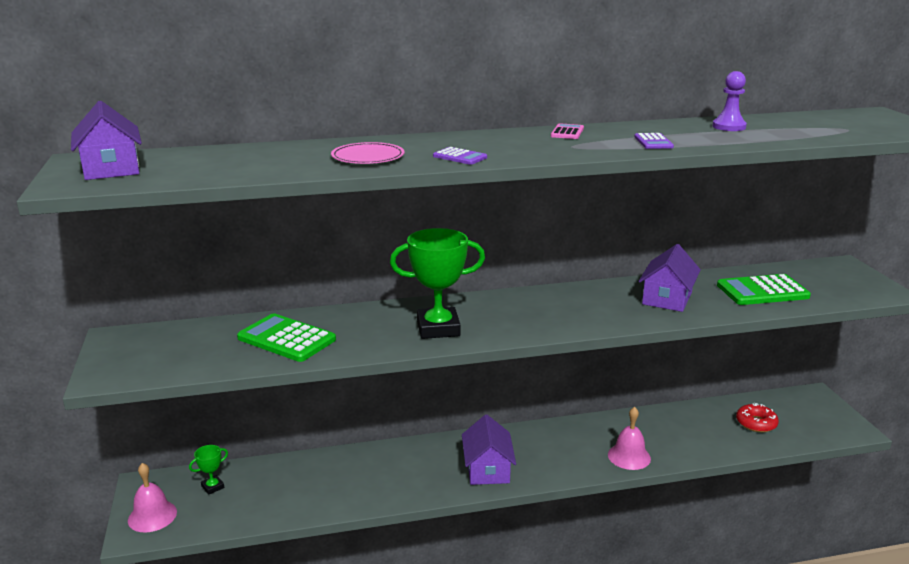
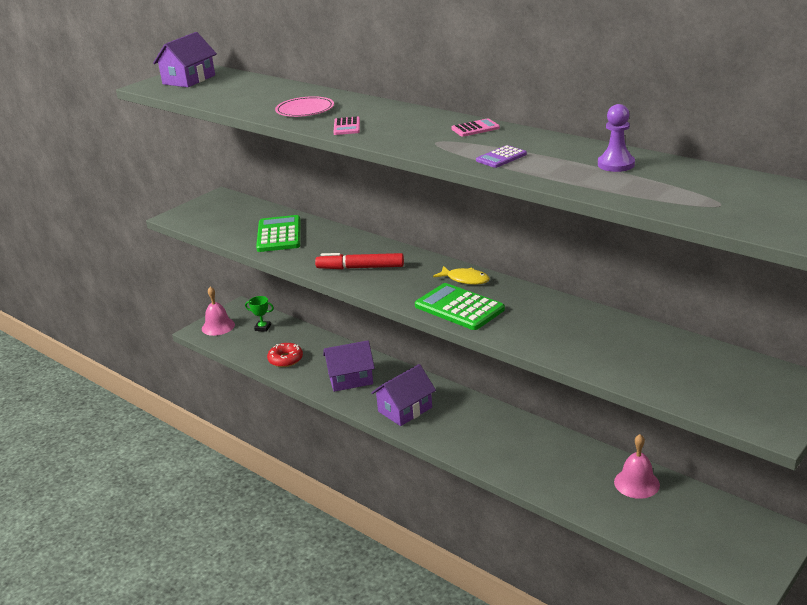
camera: 55 degrees right, 5 degrees up
(438, 328) = (360, 268): green trophy -> red marker
(460, 157) = (346, 127): purple calculator -> pink calculator
(540, 298) = (465, 279): none -> yellow fish
(629, 456) = (508, 464): pink bell -> pink bell (636, 483)
(667, 298) = (553, 325): purple house -> purple house (350, 379)
(756, 423) = (664, 513): red donut -> red donut (285, 359)
(762, 291) = (649, 361): green calculator -> green calculator (459, 308)

